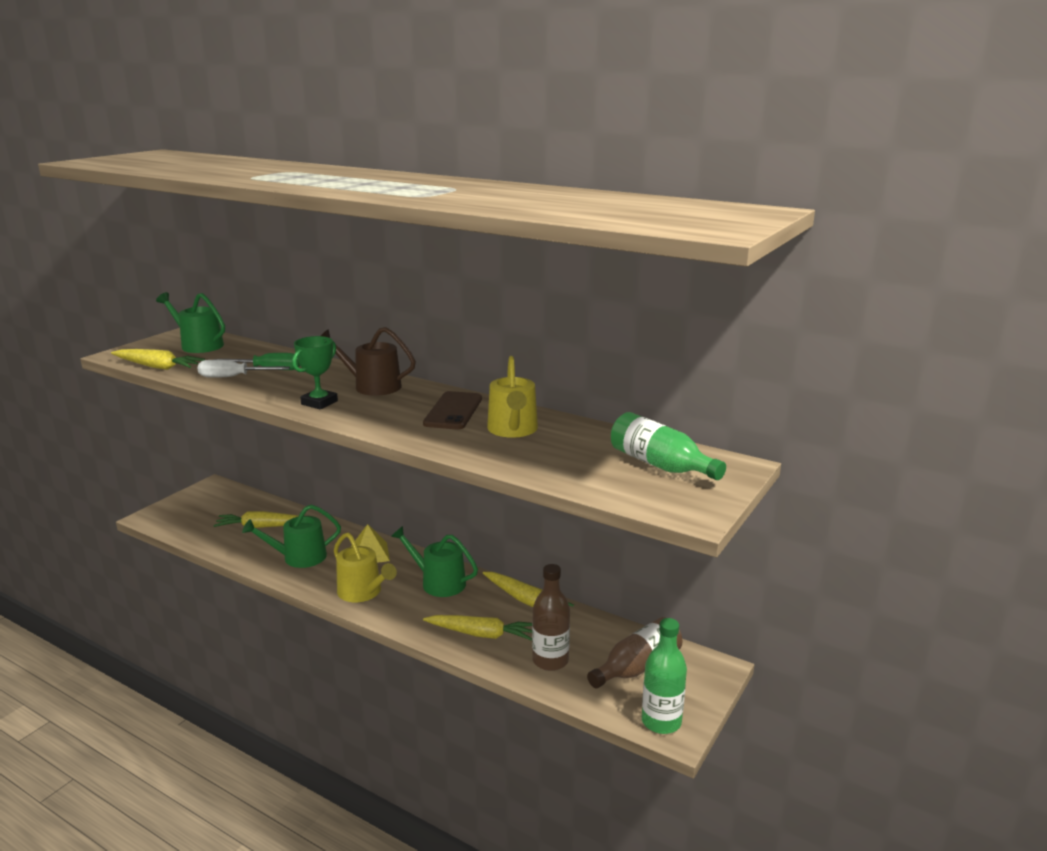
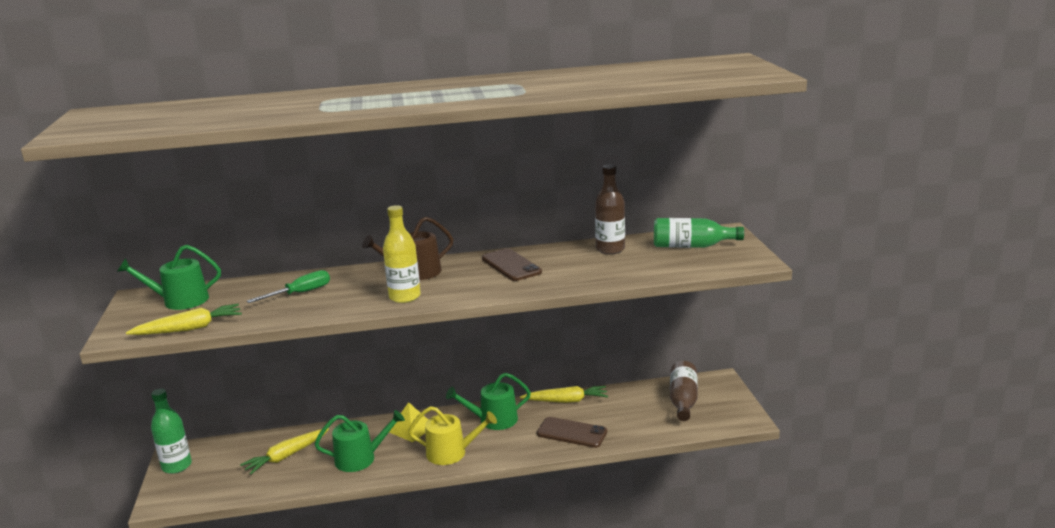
camera: 40 degrees left, 0 degrees up
(233, 377) = (285, 308): white screwdriver -> none
(299, 557) = (360, 458): green watering can -> green watering can turned 135 degrees counterclockwise
(319, 403) = (405, 297): green trophy -> yellow bottle
(481, 634) = (572, 433): yellow carrot -> brown phone
(513, 430) = (573, 261): yellow watering can -> none
(550, 661) = (634, 424): brown bottle -> brown bottle (610, 249)
(661, 722) = (735, 419): green bottle -> green bottle (177, 466)

